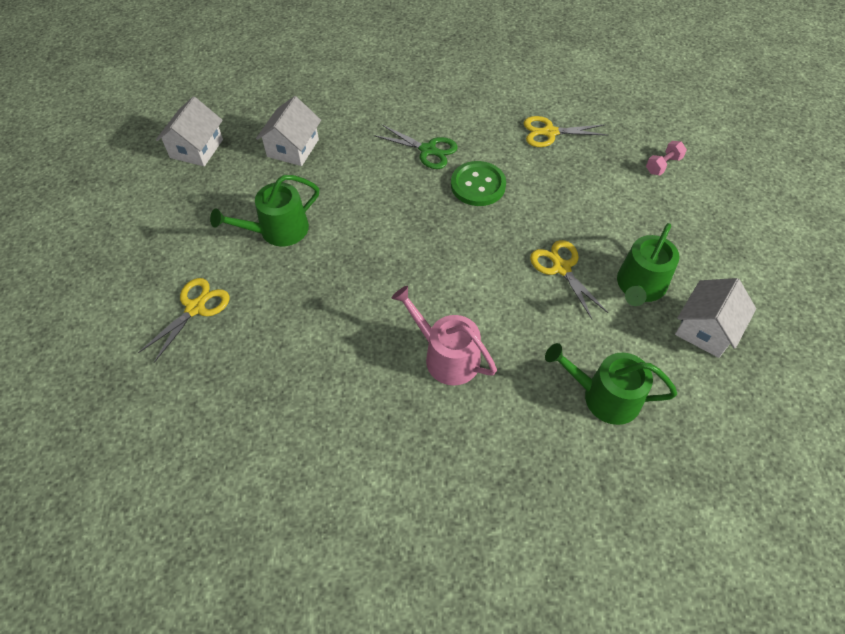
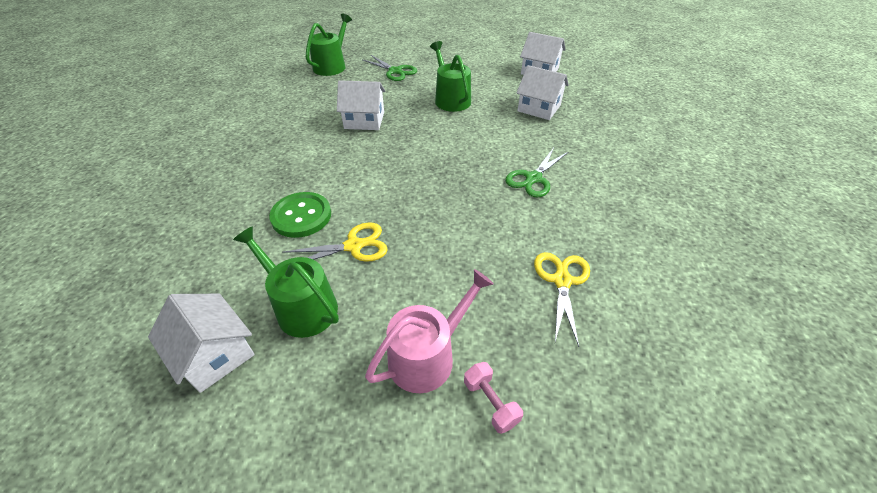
camera: 100 degrees right, 10 degrees down
(195, 308) = (395, 71): yellow scissors -> green scissors
(342, 313) = (364, 120): none -> white house
(446, 356) = (301, 162): pink watering can -> pink watering can (427, 355)
(478, 185) = (480, 205): green button -> green button (301, 216)
(604, 396) = (205, 244): green watering can -> green watering can (332, 66)

